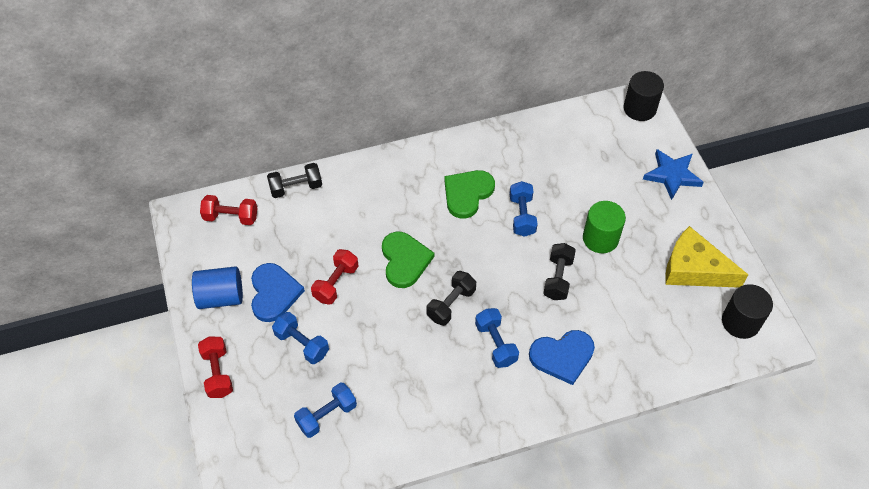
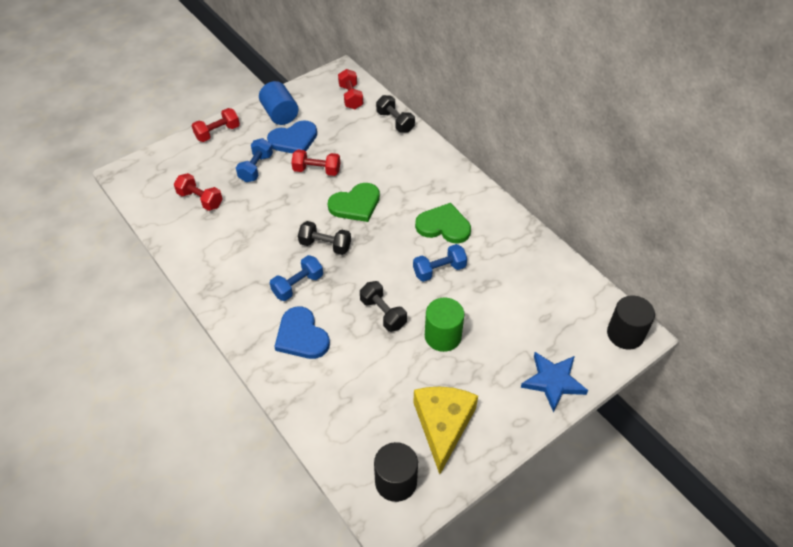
camera: 70 degrees right, 5 degrees down
(327, 415) = (200, 199): blue dumbbell -> red dumbbell
(558, 278) = (383, 313): black dumbbell -> black dumbbell turned 60 degrees clockwise

